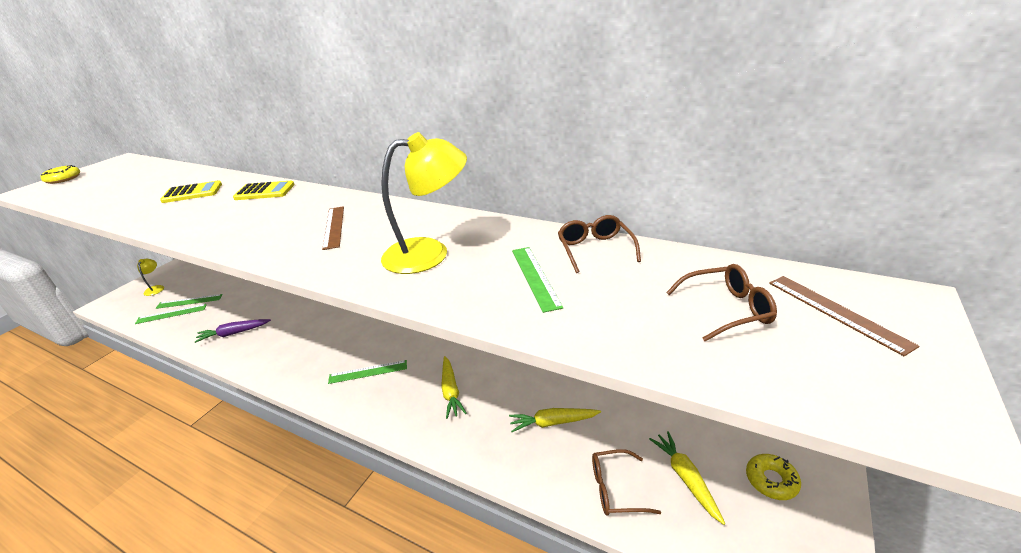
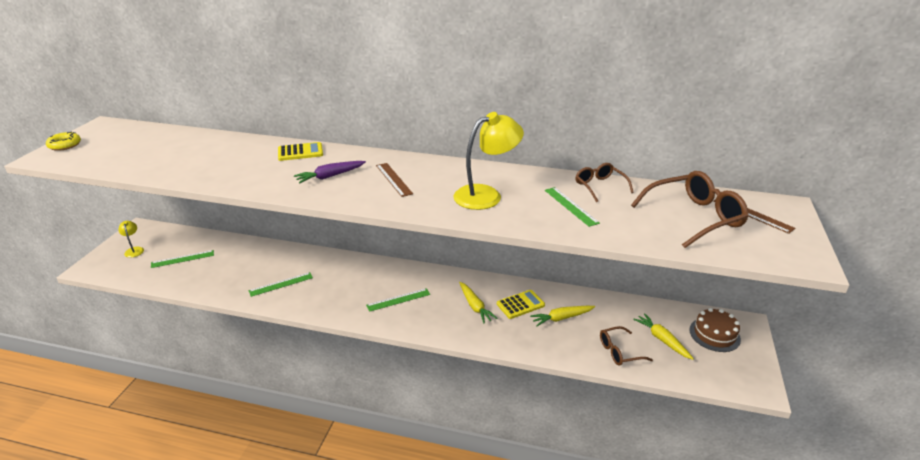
camera: 15 degrees left, 0 degrees up
(171, 314) = (172, 271): green ruler -> green ruler (281, 284)
(192, 193) = (229, 155): yellow calculator -> yellow calculator (520, 304)
(234, 333) = (252, 282): purple carrot -> purple carrot (330, 176)
(726, 309) = (694, 217): brown glasses -> brown glasses, size x1.72
(771, 480) = (714, 334): yellow donut -> brown cake

